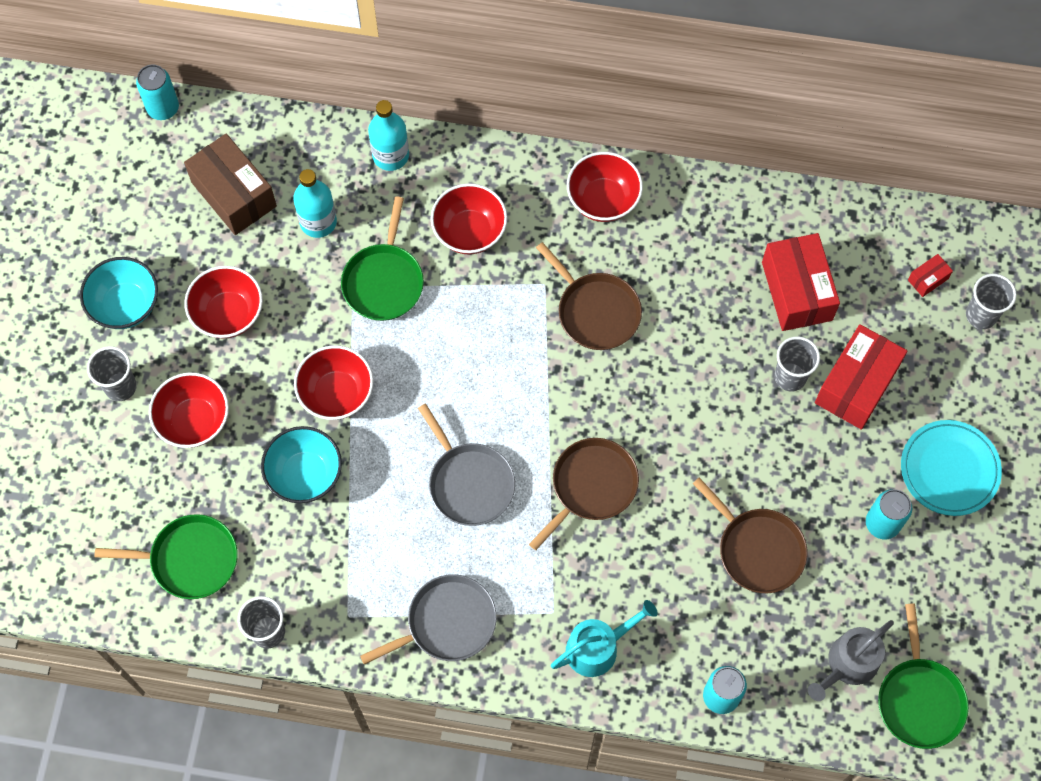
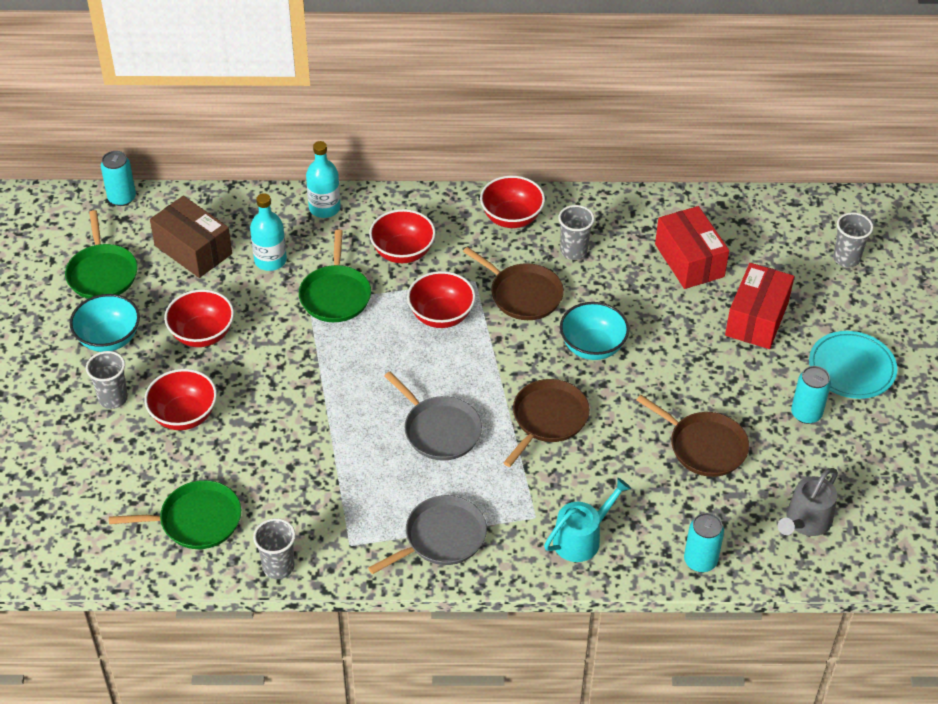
camera: 10 degrees left, 20 degrees down
(305, 474) = (291, 442): turquoise bowl -> turquoise bowl (592, 347)
(336, 394) = (309, 380): red bowl -> red bowl (441, 315)
(790, 377) = (699, 320): grey cup -> grey cup (573, 251)
(919, 699) = (875, 539): green pan -> green pan (102, 273)
(928, 279) = (795, 240): red box -> none

